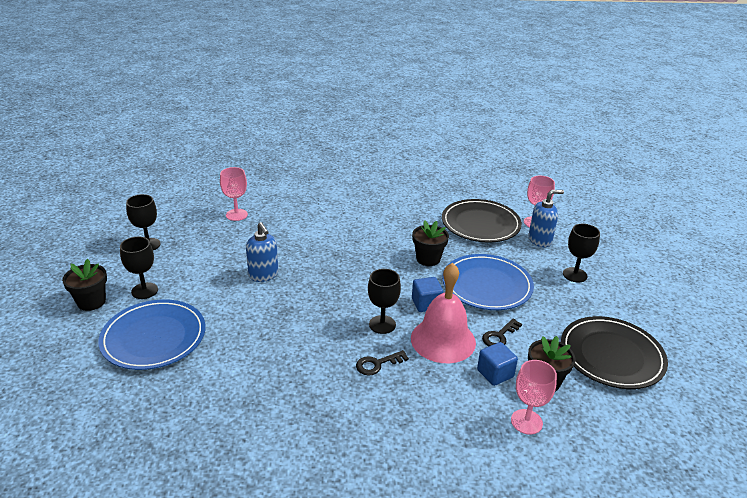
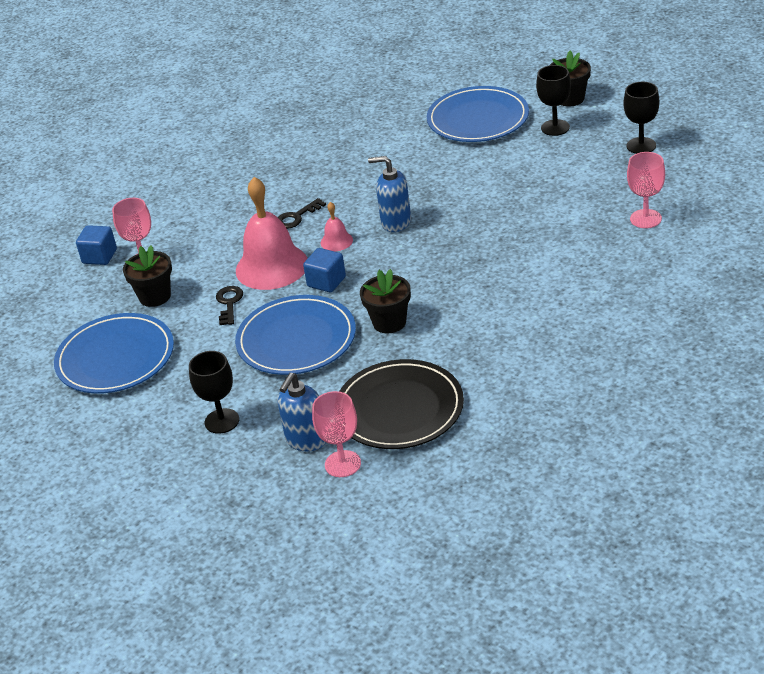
camera: 140 degrees right, 5 degrees up
(263, 275) = (499, 200): blue soap dispenser -> blue soap dispenser (395, 222)
(377, 364) = (297, 217): black key -> black key turned 150 degrees counterclockwise
(382, 324) = (336, 241): black goblet -> pink bell
(495, 373) = (200, 274): blue cube -> blue cube (99, 256)
(611, 355) = (115, 358): black plate -> blue plate

